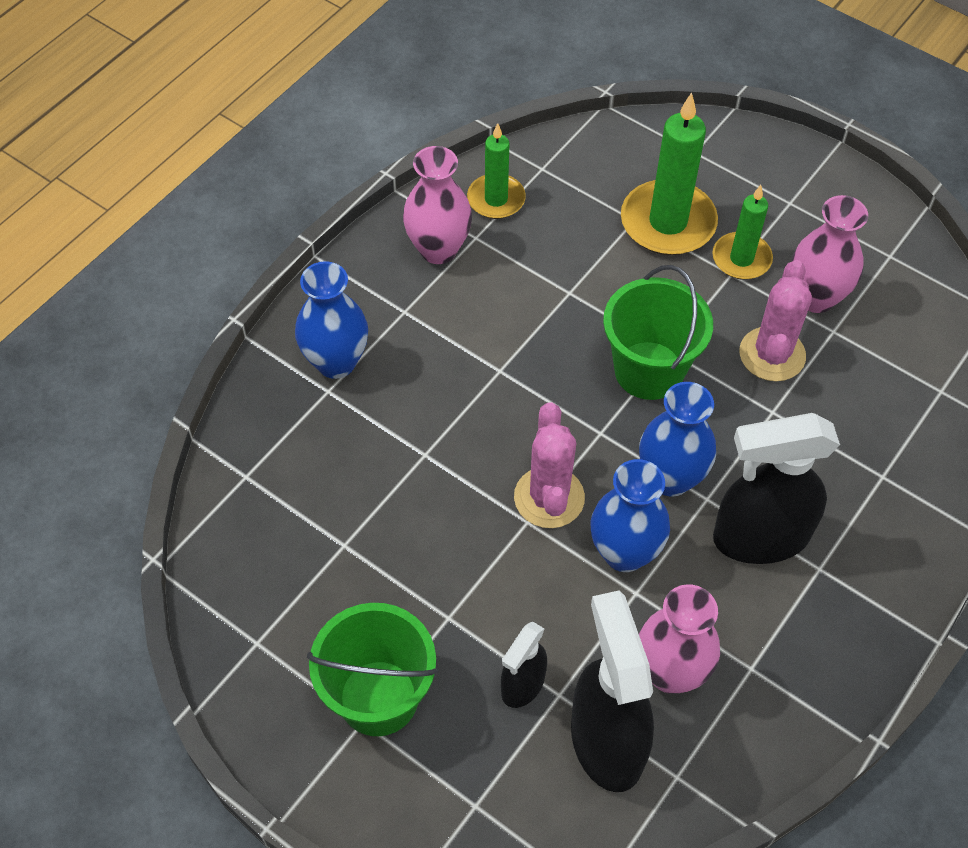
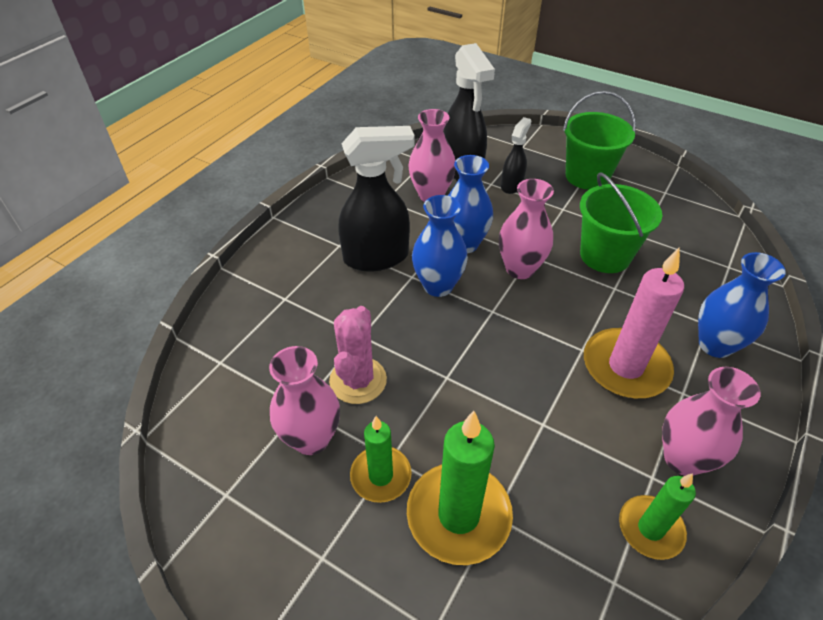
camera: 175 degrees right, 10 degrees down
(456, 345) = (625, 367): none -> pink candle
(549, 497) = (520, 269): pink cactus -> pink vase
(649, 370) = (461, 359): green bucket -> green bucket (605, 255)

